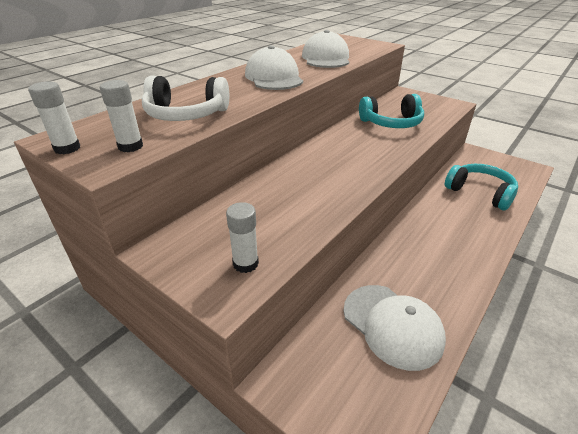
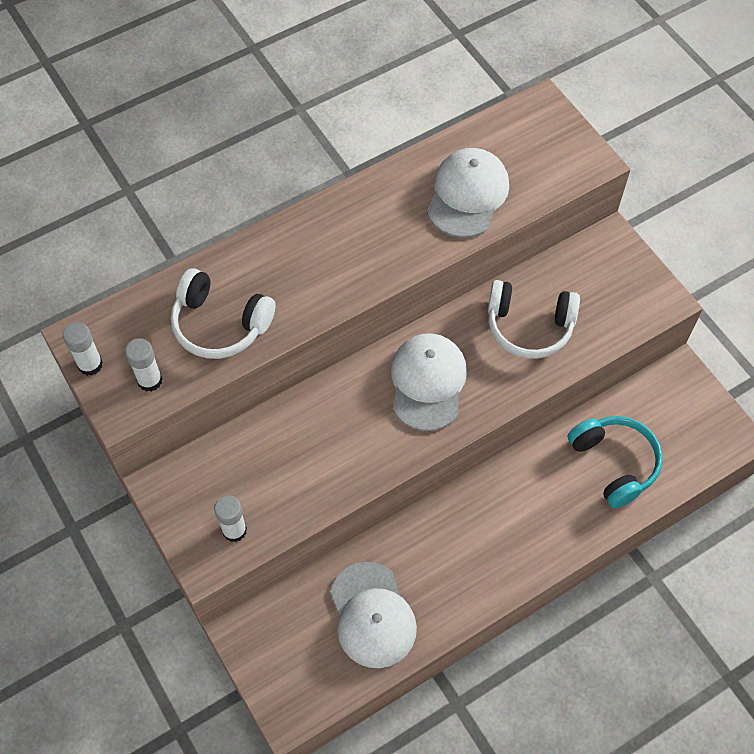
camera: 20 degrees right, 25 degrees up
(274, 77) = (361, 245): white cap -> white cap (427, 382)
(391, 123) = (529, 327): turquoise headphones -> white headphones

